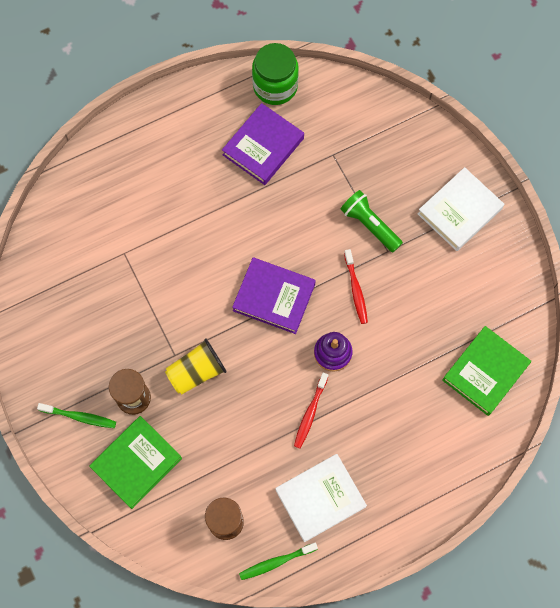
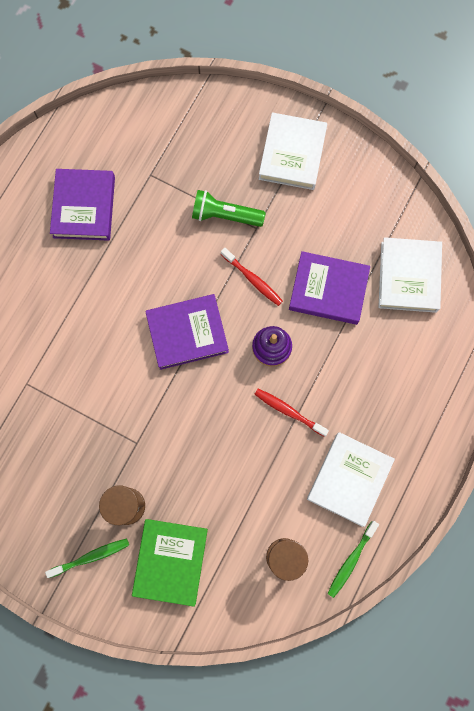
camera: 35 degrees left, 5 degrees up
(196, 372) = (166, 444): yellow cup -> none
(275, 86) = (56, 146): green jar -> none
(310, 412) = (289, 412): red toothbrush -> red toothbrush turned 135 degrees clockwise
(411, 338) = (328, 290): none -> purple book
(485, 372) = (408, 277): green book -> white book

